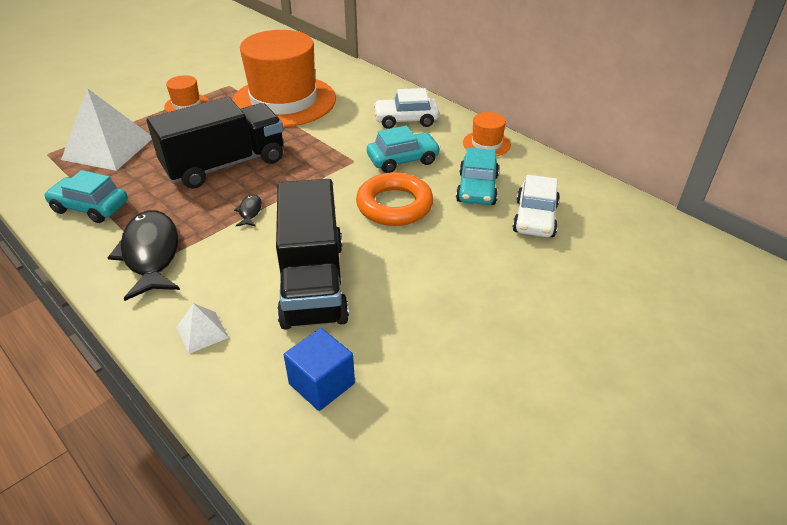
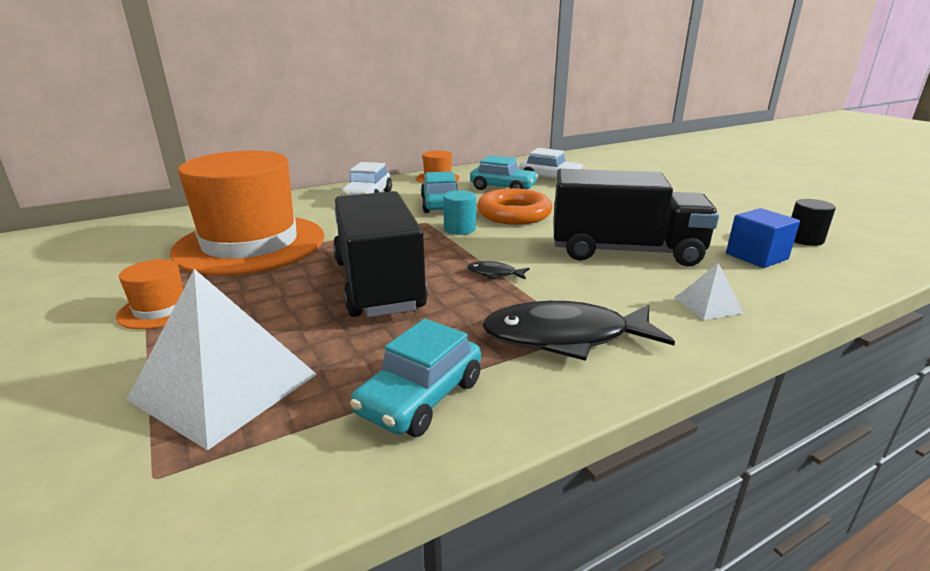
camera: 75 degrees left, 15 degrees down
(341, 181) = (459, 229): none -> turquoise cylinder
(392, 444) = (804, 239): none -> black cylinder

